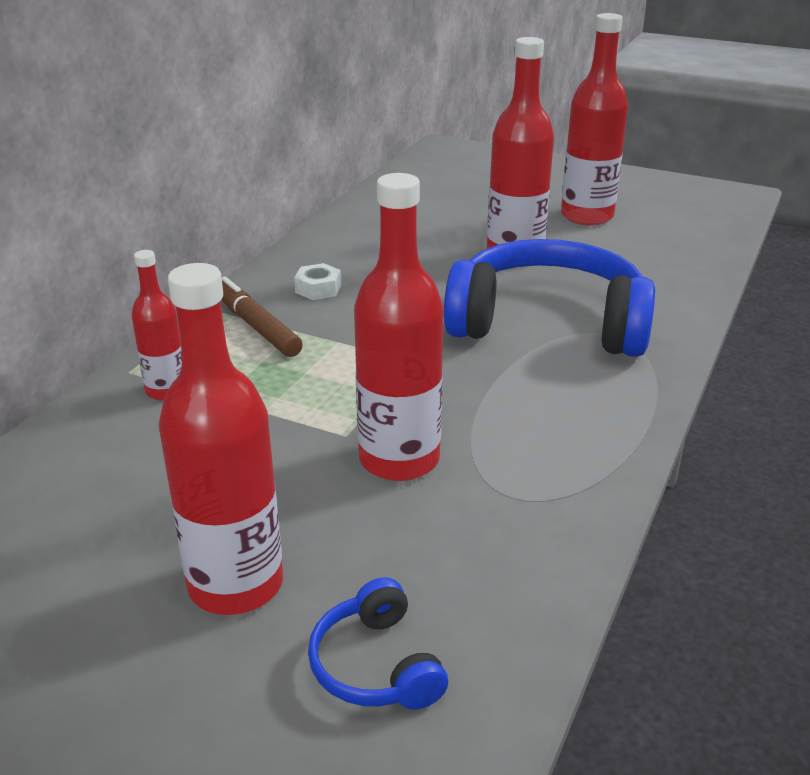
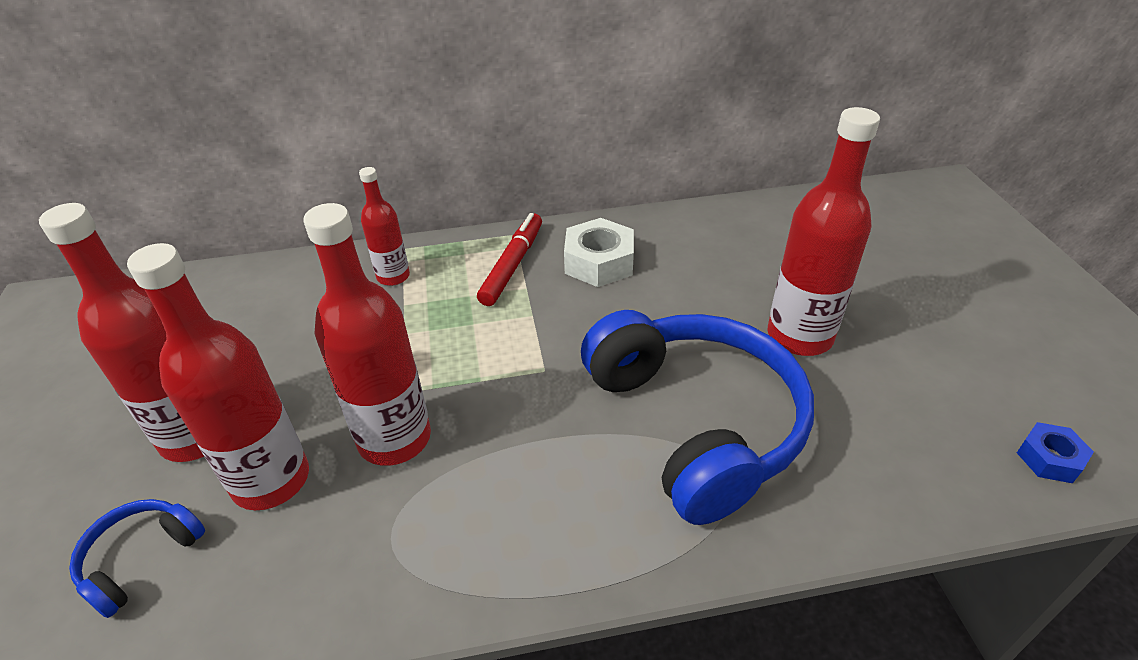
camera: 55 degrees right, 10 degrees up
(256, 326) = (513, 265): brown marker -> red marker
(318, 289) = (599, 262): white nut -> white nut, size x1.71
(587, 216) = (954, 344): red bottle -> red bottle (271, 480)
(701, 237) = (1049, 458): none -> blue nut

